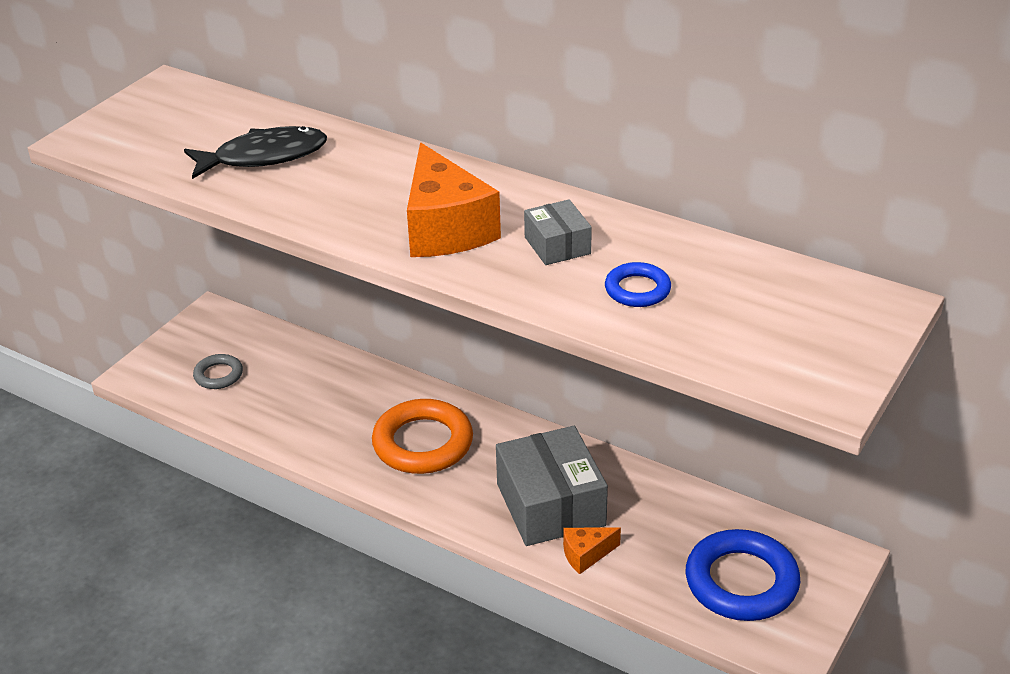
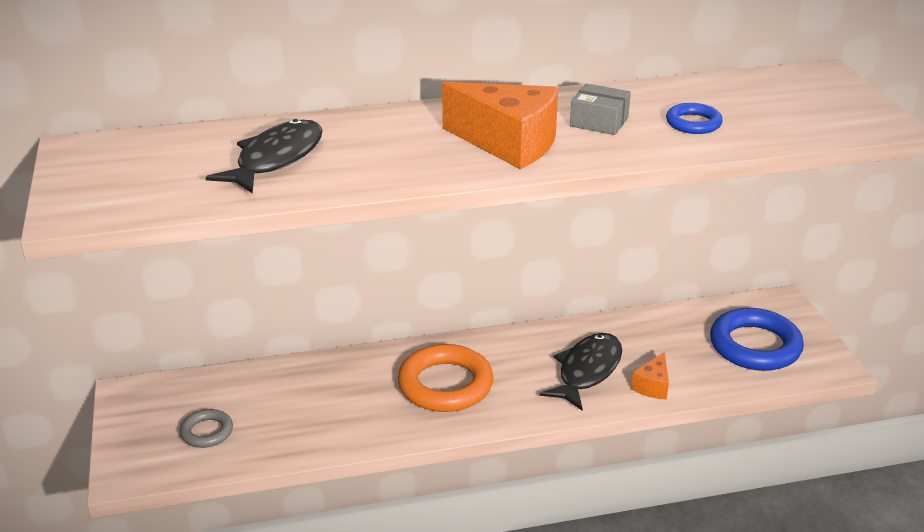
camera: 45 degrees left, 5 degrees down
(550, 505) = (587, 371): grey box -> black fish

